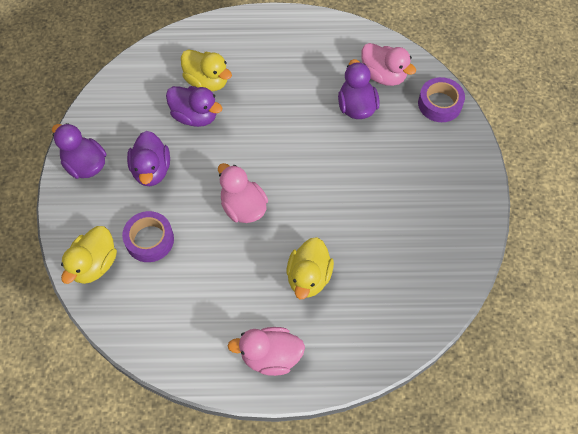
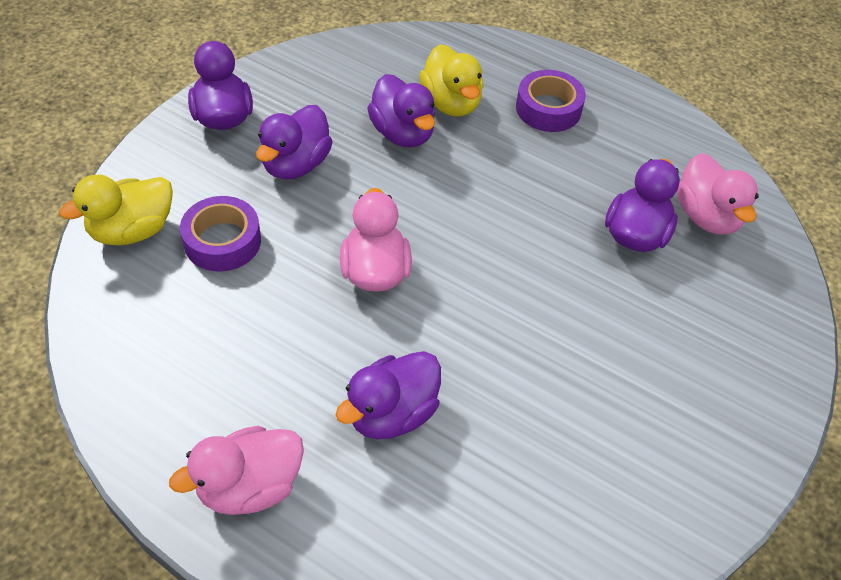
camera: 30 degrees right, 10 degrees down
(270, 356) = (250, 487): pink duck -> pink duck turned 60 degrees counterclockwise
(308, 277) = (391, 413): yellow duck -> purple duck
(439, 104) = (770, 296): purple tape -> purple tape (548, 109)

